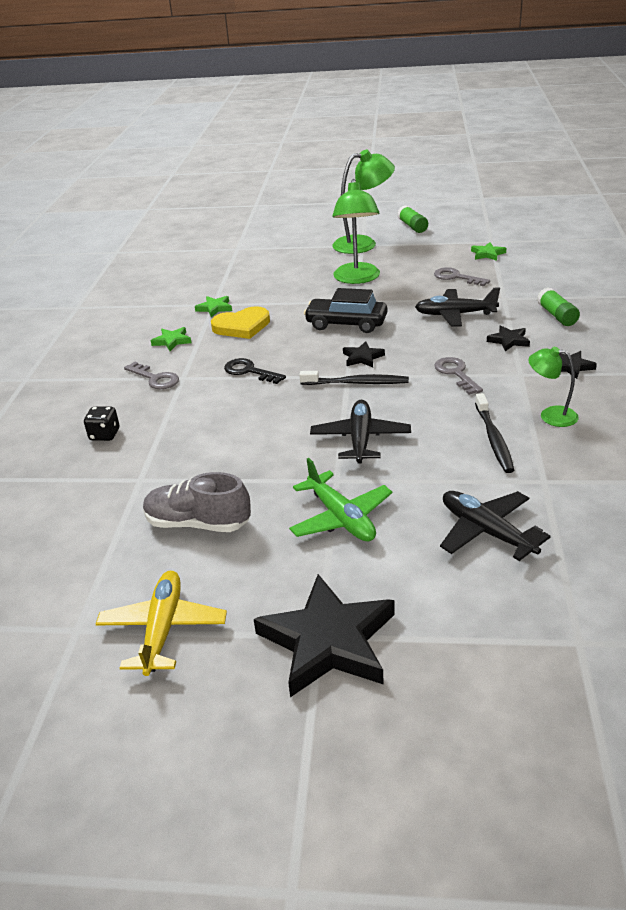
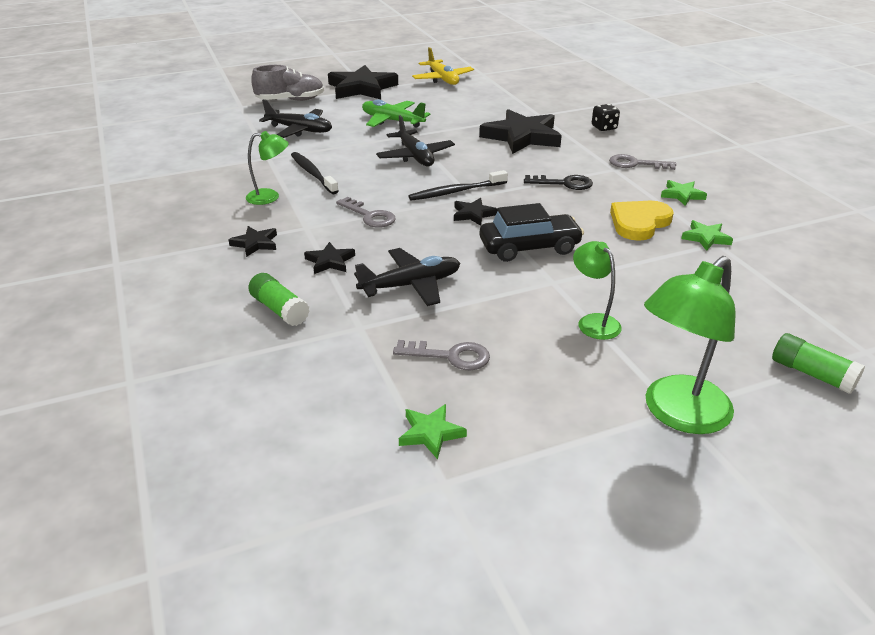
camera: 150 degrees right, 0 degrees up
(198, 523) = (474, 106): grey shoe -> grey shoe (290, 100)
(211, 442) = (522, 137): none -> black star
(357, 279) = (593, 322): green lamp -> green lamp, size x0.57
(412, 226) = (644, 506): green glue stick -> green glue stick (812, 374)

